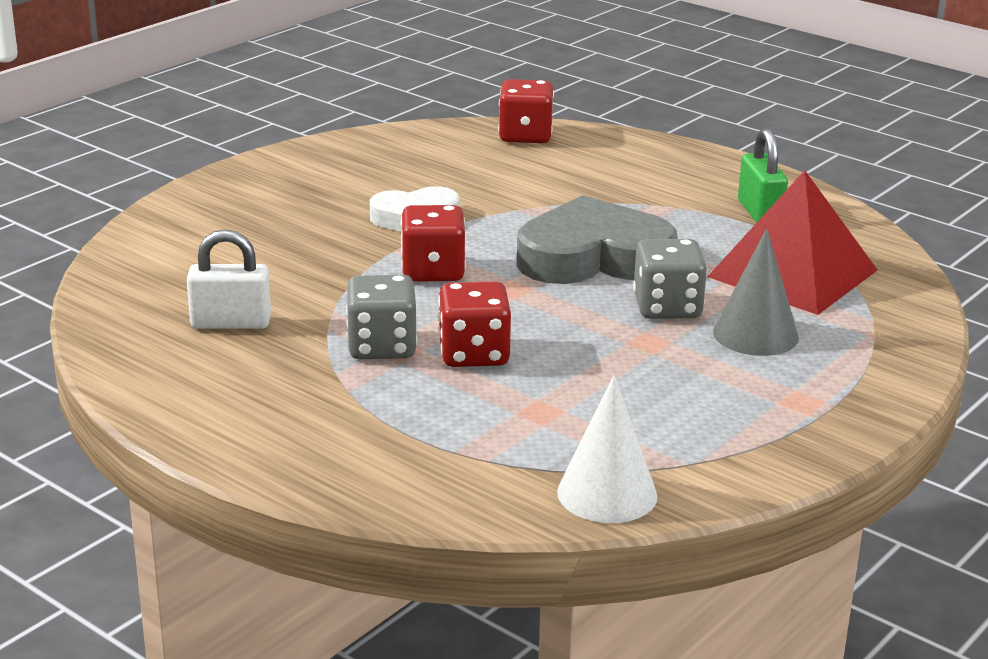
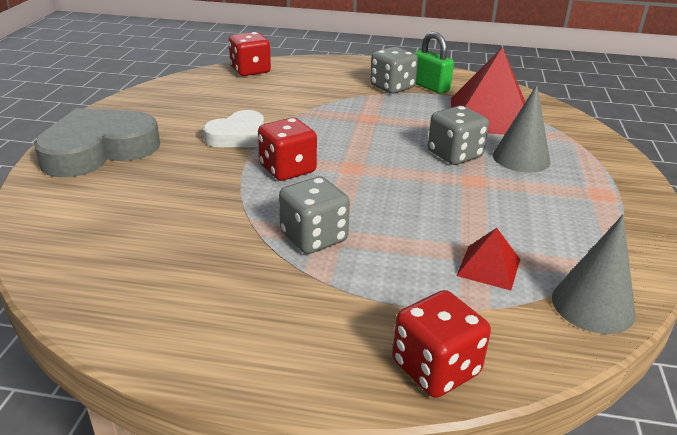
camera: 30 degrees left, 5 degrees up
(231, 323) = (178, 254): white padlock -> none
(474, 354) = (381, 223): red dice -> red dice (436, 368)
(539, 428) = (489, 267): none -> red pyramid
(593, 257) = (375, 134): grey heart -> grey heart (99, 150)
(607, 494) = (592, 305): white cone -> grey cone
(701, 201) = (392, 87): none -> grey dice

